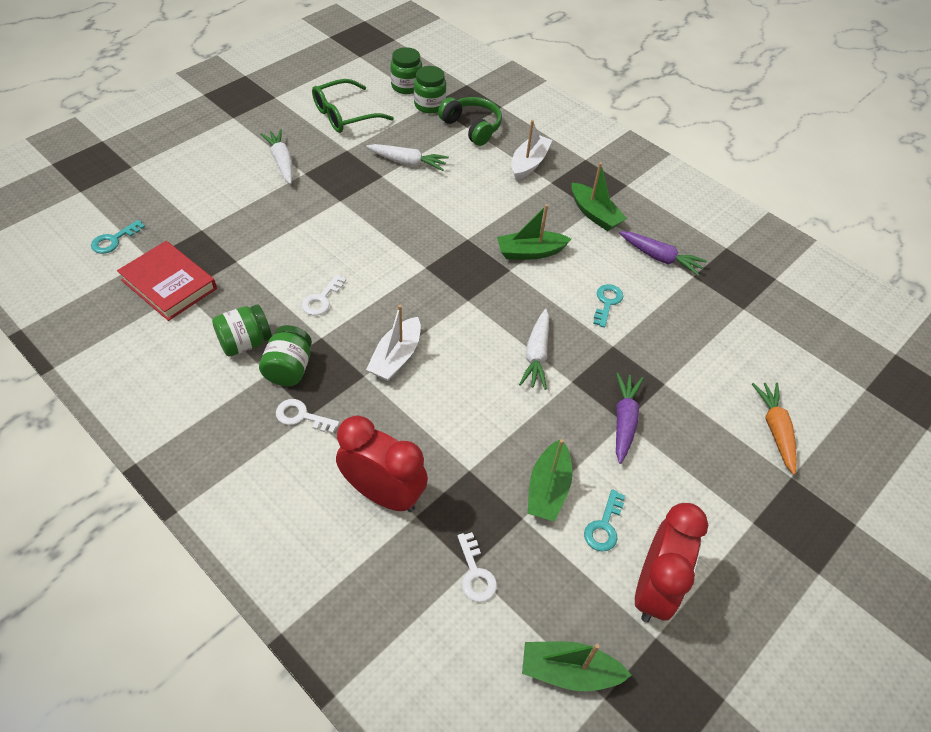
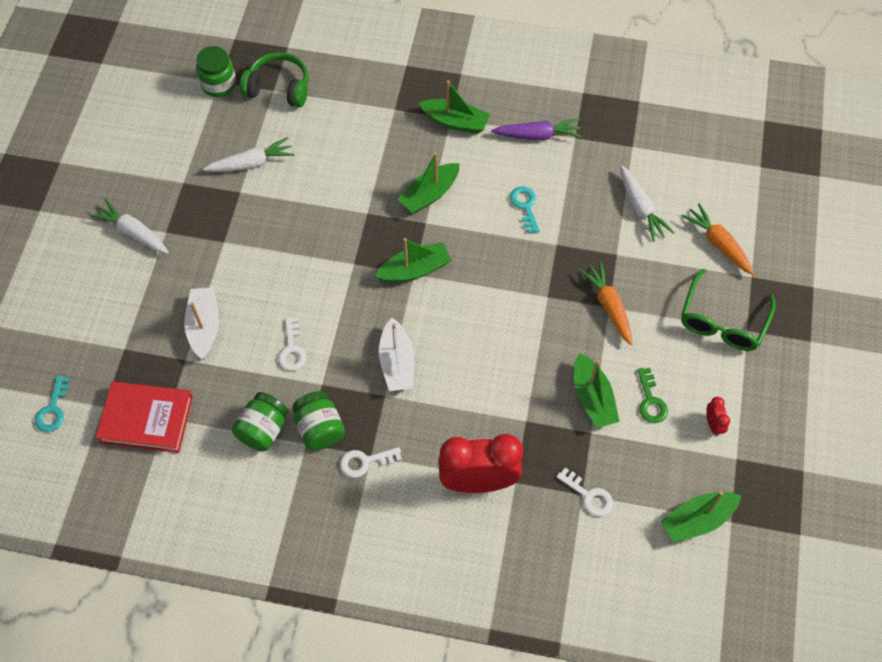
camera: 30 degrees left, 10 degrees up
(344, 115) = (147, 144): green glasses -> green glasses (722, 322)
(406, 86) = (178, 74): green jar -> none
(471, 298) = (414, 270): none -> green boat
(529, 163) = (360, 99): white boat -> white boat (204, 326)
(536, 355) = (504, 290): white carrot -> white carrot (641, 208)
(604, 526) = (650, 401): turquoise key -> green key
(624, 420) = (608, 305): purple carrot -> orange carrot
(654, 588) = (713, 424): red clock -> red clock, size x0.41

